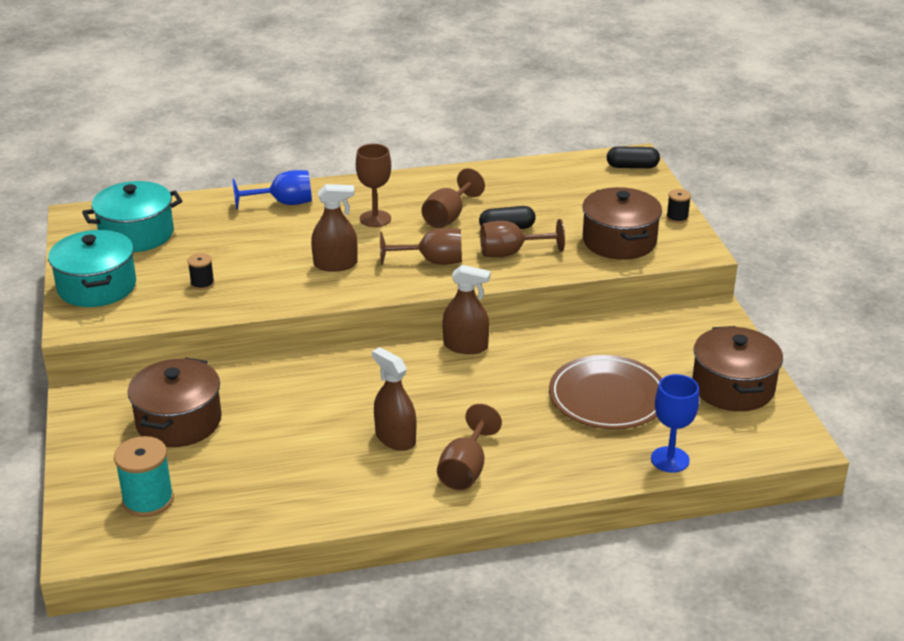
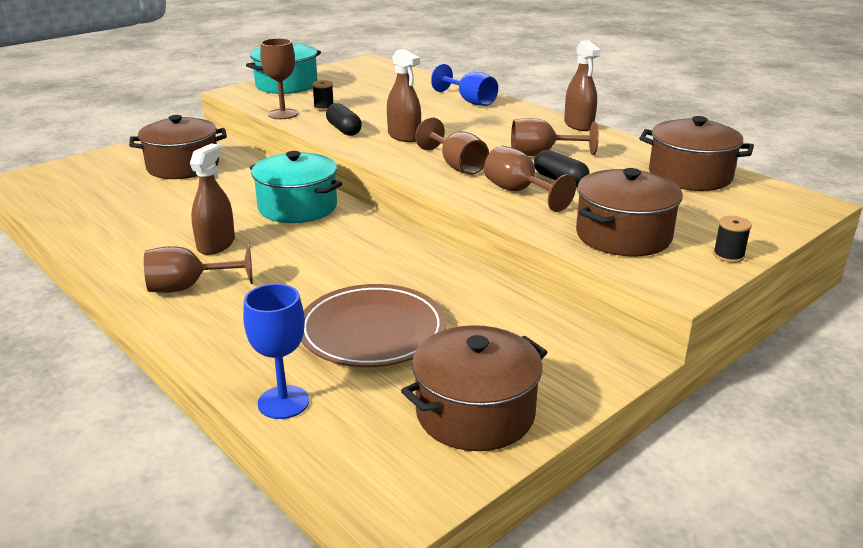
camera: 60 degrees right, 5 degrees down
(136, 234) = (365, 78): turquoise pot -> turquoise pot (298, 207)
(148, 500) = (80, 183): turquoise spool -> none
(375, 219) = (494, 131): brown goblet -> brown goblet (283, 114)
(465, 346) = (388, 237): brown spray bottle -> brown spray bottle (578, 125)
(550, 176) = (690, 176): none -> brown pot
(632, 166) = (789, 207): black capsule -> black capsule (344, 130)

